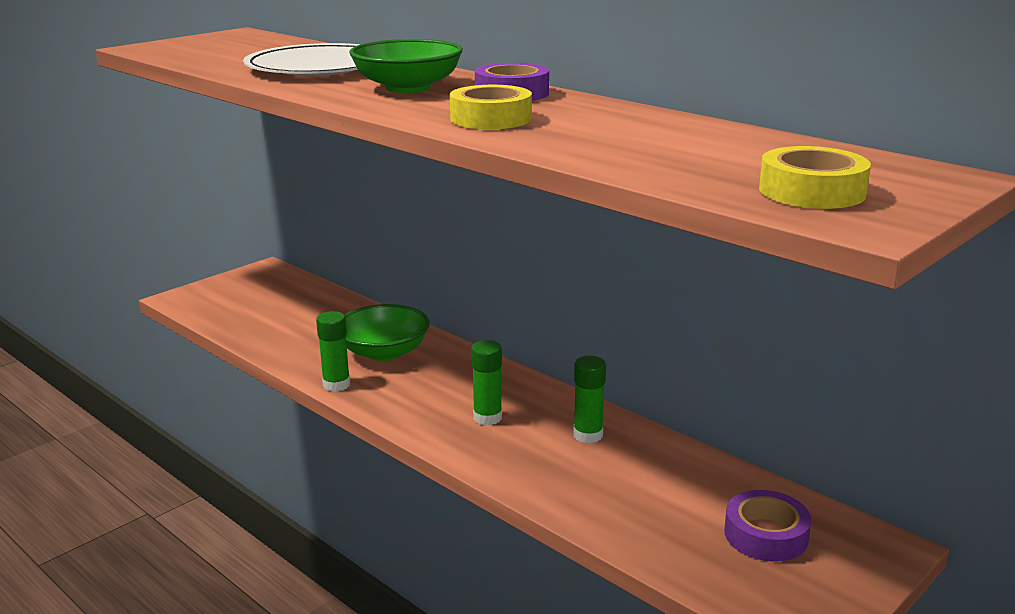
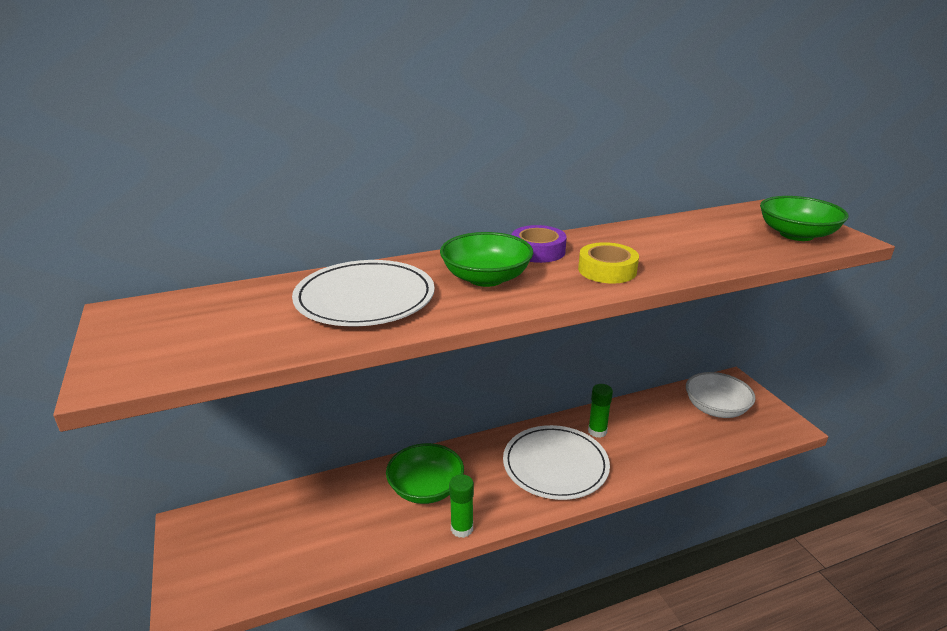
camera: 65 degrees left, 5 degrees up
(487, 418) = (555, 465): green glue stick -> white plate
(766, 535) = (716, 408): purple tape -> white bowl
(811, 191) = (796, 234): yellow tape -> green bowl

